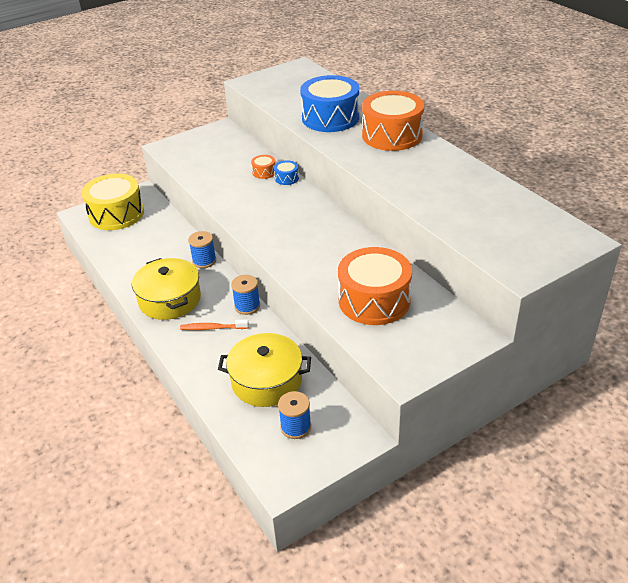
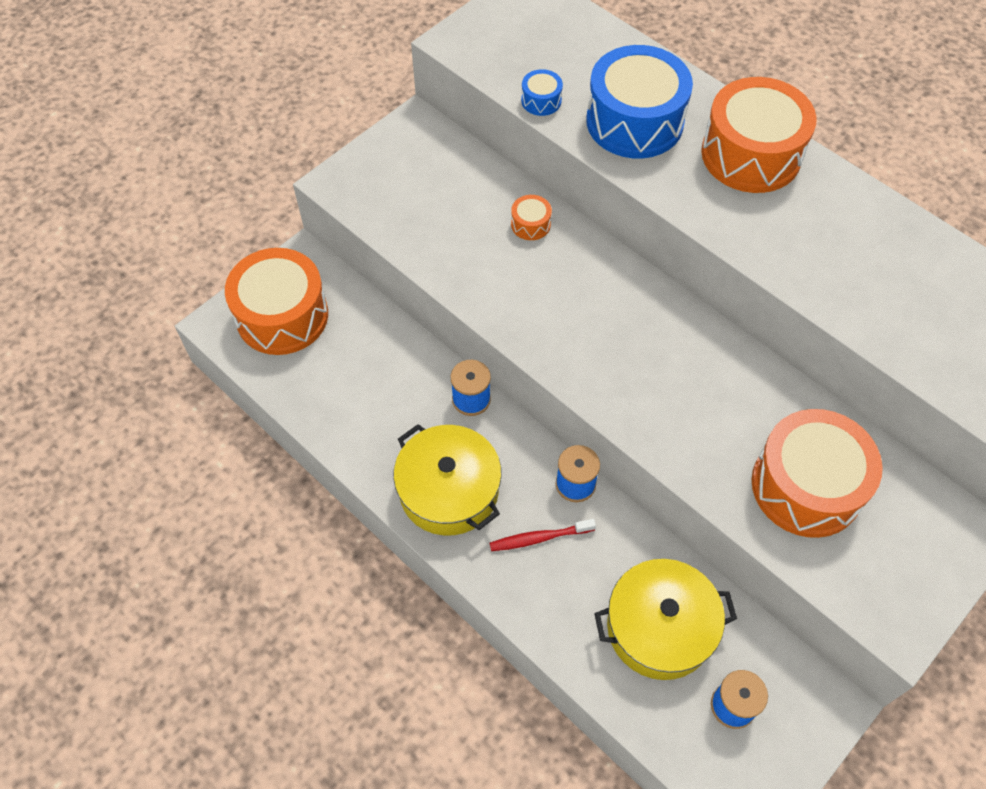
camera: 15 degrees left, 20 degrees up
(116, 214) = (282, 316): yellow drum -> orange drum
(212, 328) = (539, 538): orange toothbrush -> red toothbrush
(286, 178) = (573, 234): blue drum -> blue drum (541, 101)

